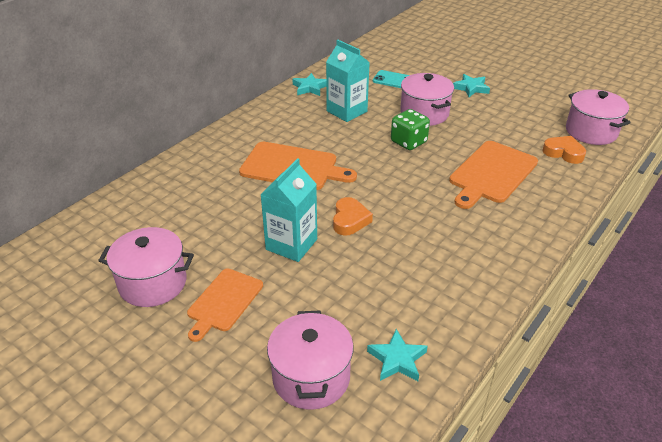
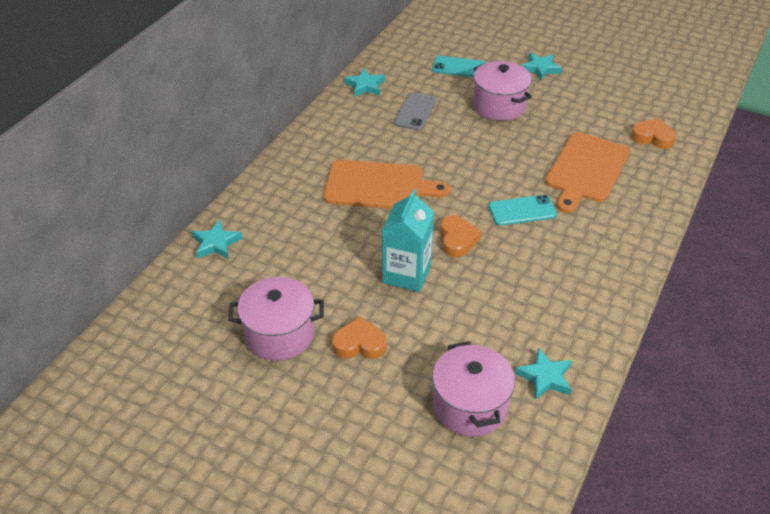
camera: 10 degrees left, 5 degrees up
(130, 198) = (216, 243): none -> turquoise star
(224, 302) = (359, 344): orange cutting board -> orange heart
(346, 111) = (415, 112): turquoise carton -> grey phone
(408, 142) = (492, 142): green dice -> none
(419, 202) = (522, 210): none -> turquoise phone
(591, 132) = (675, 109): pink pot -> none

